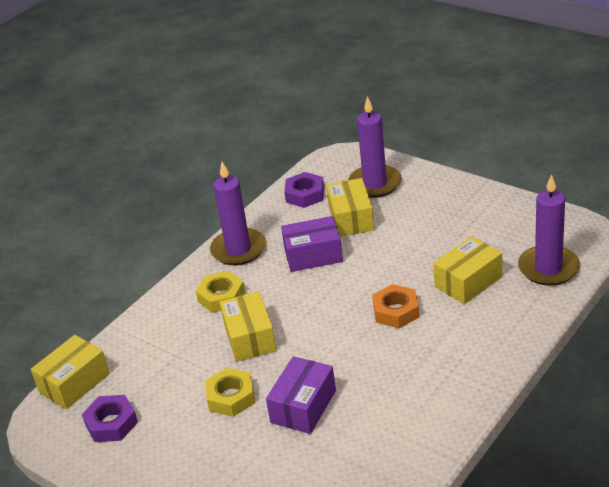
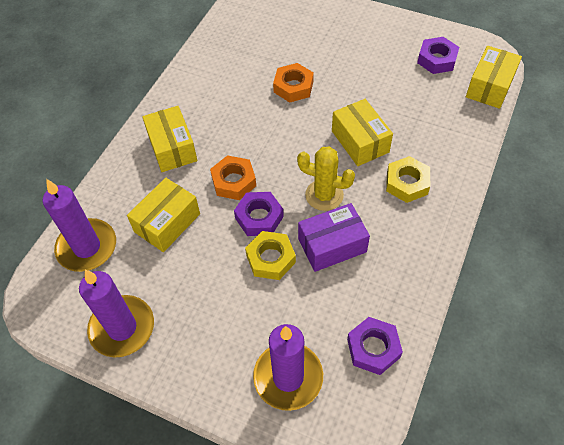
camera: 165 degrees right, 20 degrees up
(231, 397) = (353, 88): yellow nut -> yellow nut (270, 258)
(238, 249) = (417, 247): purple candle -> purple candle (122, 328)
(303, 406) = (293, 87): purple box -> orange nut
(306, 293) = (324, 195): none -> yellow cactus
(351, 218) = (304, 307): yellow box -> yellow box (172, 148)
(376, 280) = (259, 217): none -> purple nut

